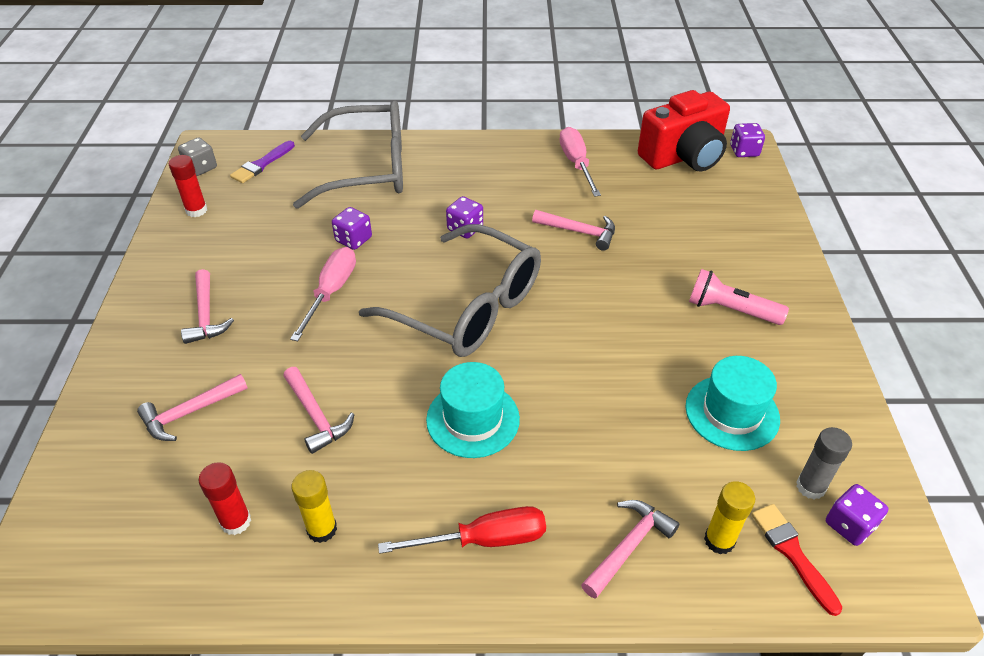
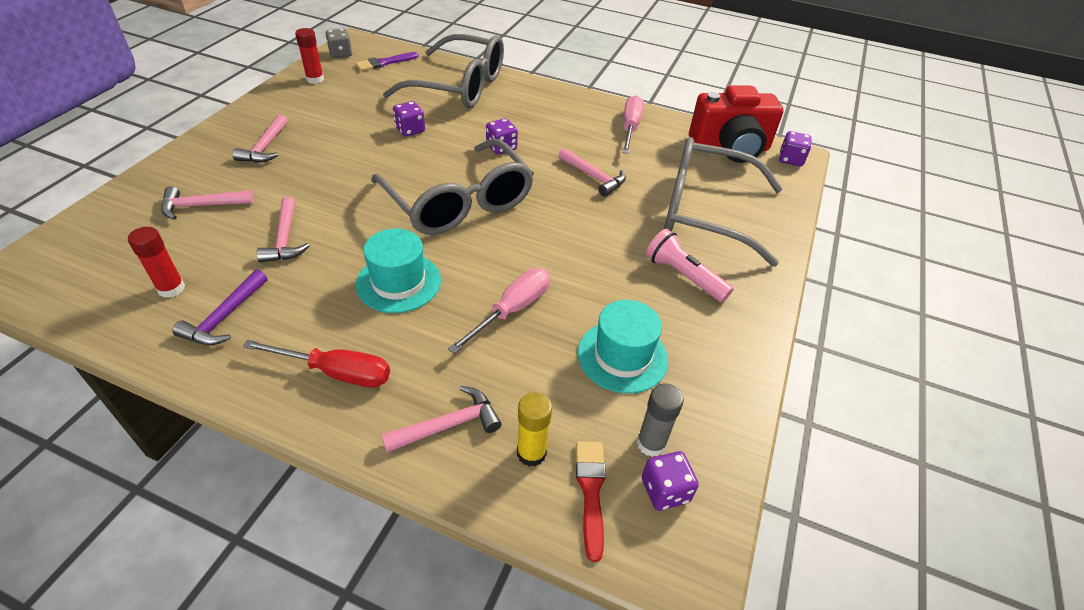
camera: 20 degrees right, 0 degrees up
(322, 529) = (225, 317): yellow glue stick -> purple hammer
(331, 292) = (364, 160): pink screwdriver -> pink screwdriver (512, 310)
(705, 234) = (704, 211): none -> grey glasses

